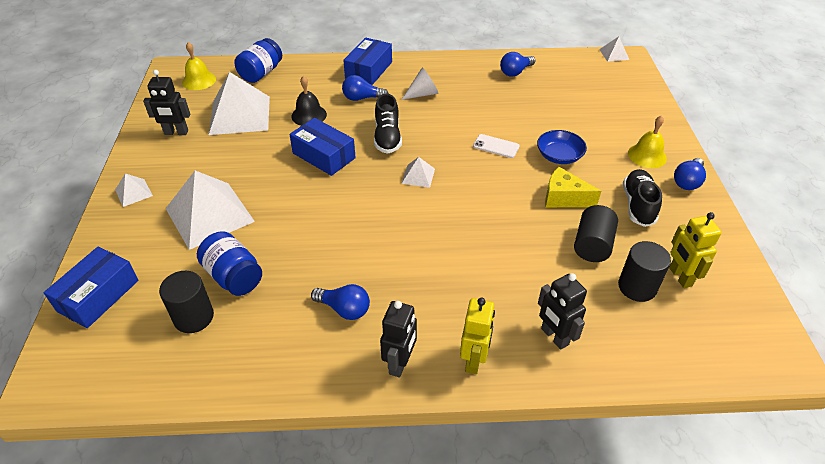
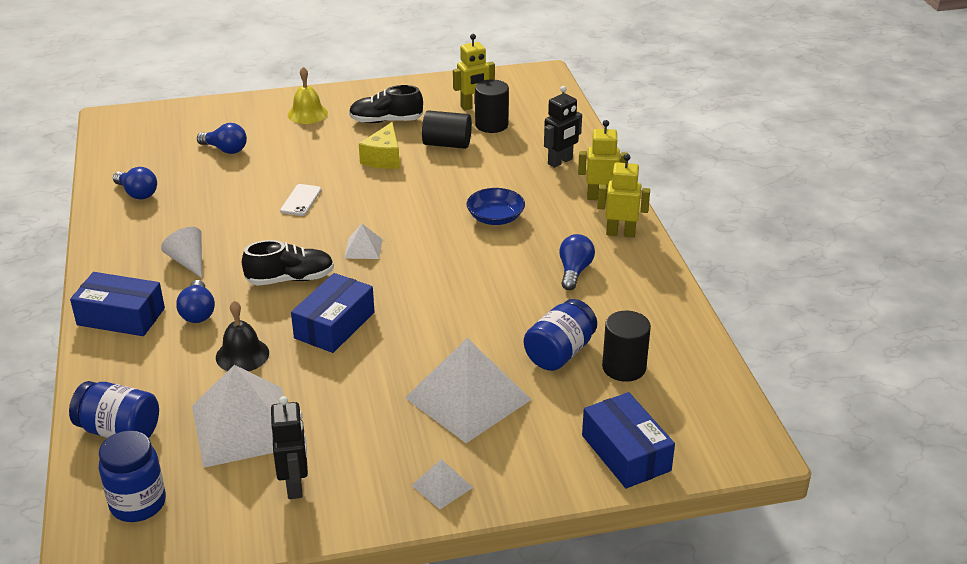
camera: 100 degrees left, 10 degrees down
(98, 295) = (625, 453): blue box -> blue box turned 45 degrees clockwise
(199, 80) = (138, 504): yellow bell -> blue jar
(400, 363) = (620, 233): black robot -> yellow robot
(559, 156) = (314, 161): blue bowl -> blue bowl (495, 218)
(614, 54) = (101, 126): white pyramid -> none
(687, 181) = (346, 96): blue light bulb -> blue light bulb (225, 149)

